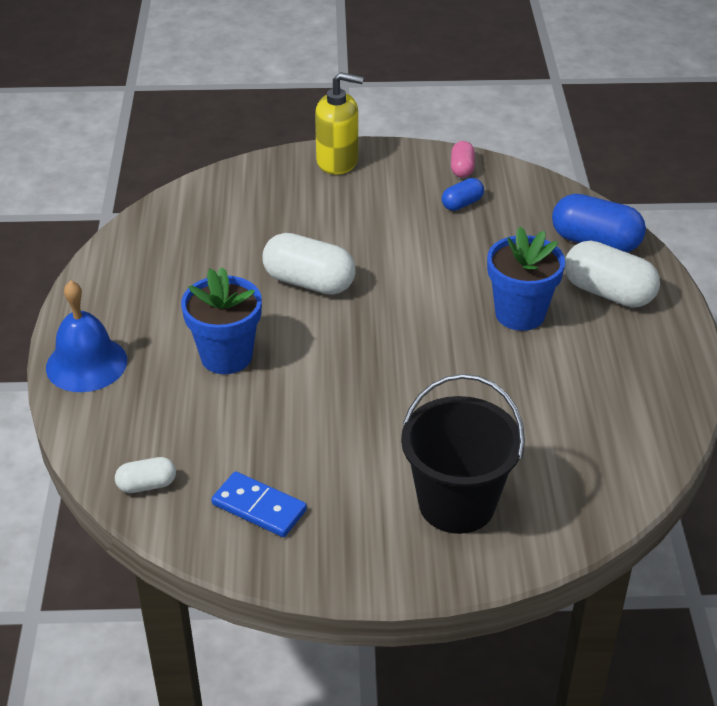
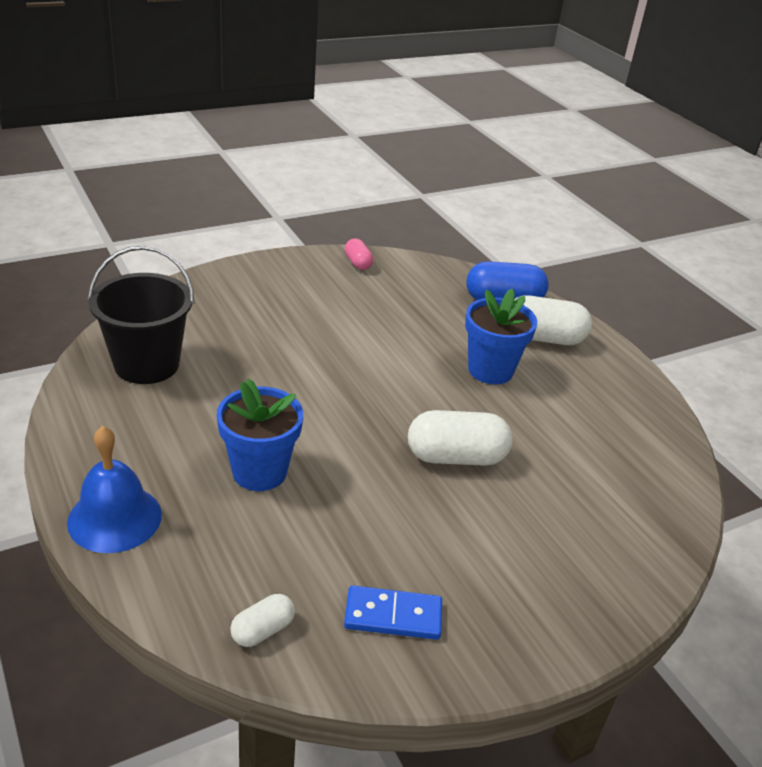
camera: 30 degrees left, 5 degrees down
(309, 282) = (292, 383): white capsule -> white capsule (456, 457)
(337, 161) = (247, 275): yellow soap dispenser -> none
(456, 503) = (565, 552): black bucket -> black bucket (147, 364)
(462, 204) = (378, 291): blue capsule -> none

